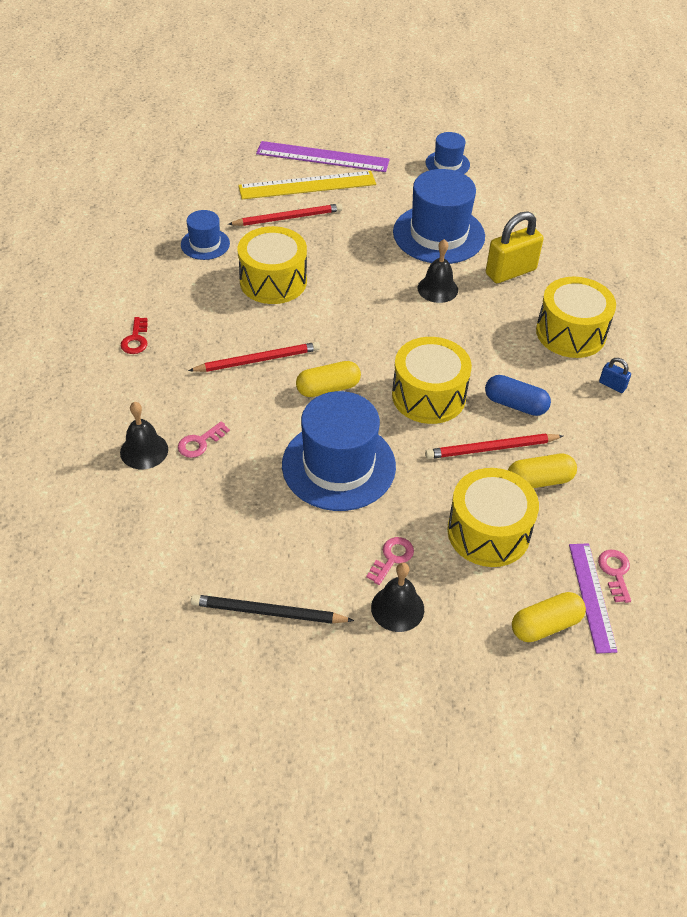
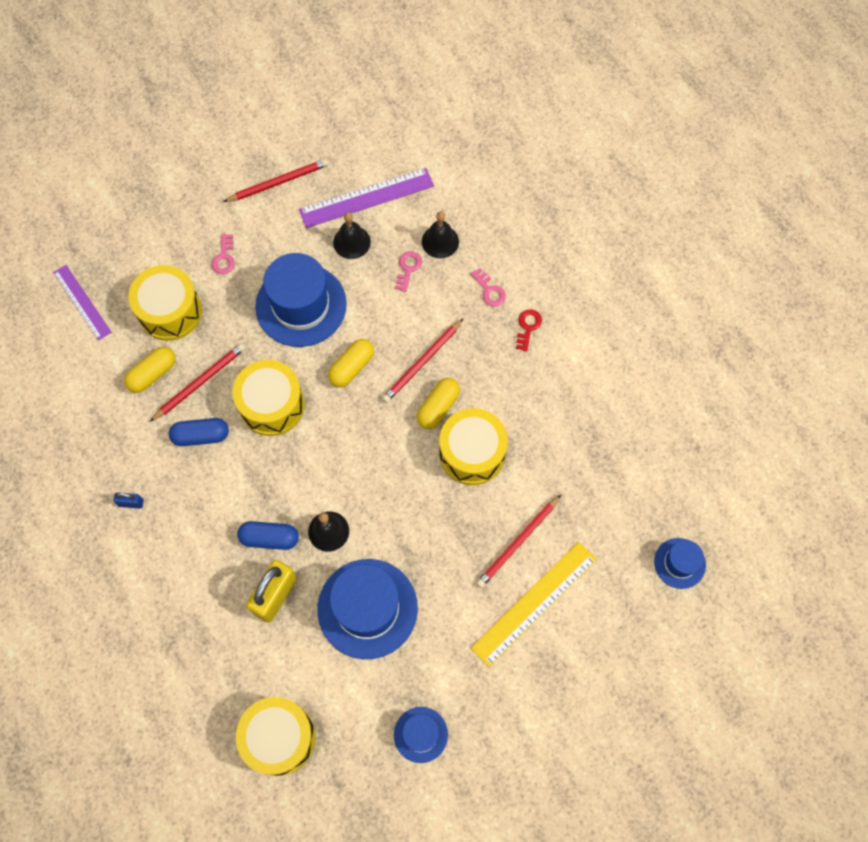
camera: 150 degrees right, 20 degrees up
(135, 339) = (528, 327): red key -> red key turned 45 degrees clockwise
(205, 244) = (562, 462): blue hat -> blue hat (679, 563)
(268, 612) = (278, 182): black pencil -> red pencil
(322, 157) = (552, 660): purple ruler -> purple ruler (366, 198)
(397, 608) = (202, 227): black bell -> black bell (351, 242)
(493, 306) = (269, 538): none -> blue capsule
(545, 625) = (104, 266): yellow capsule -> yellow capsule (438, 407)
(570, 333) = (188, 545): yellow drum -> yellow drum (279, 738)
(615, 572) = (72, 328): pink key -> pink key (489, 291)

